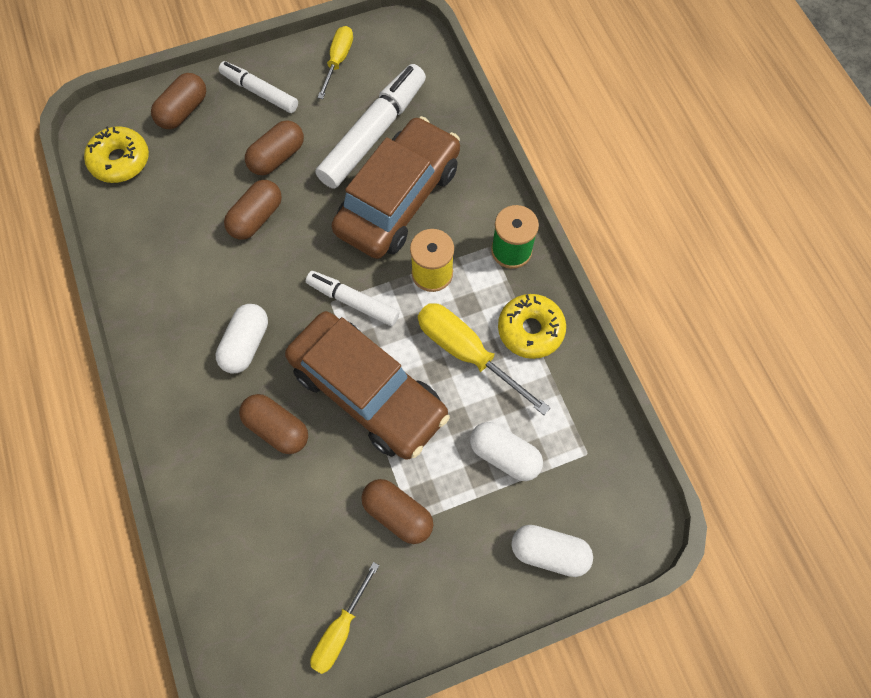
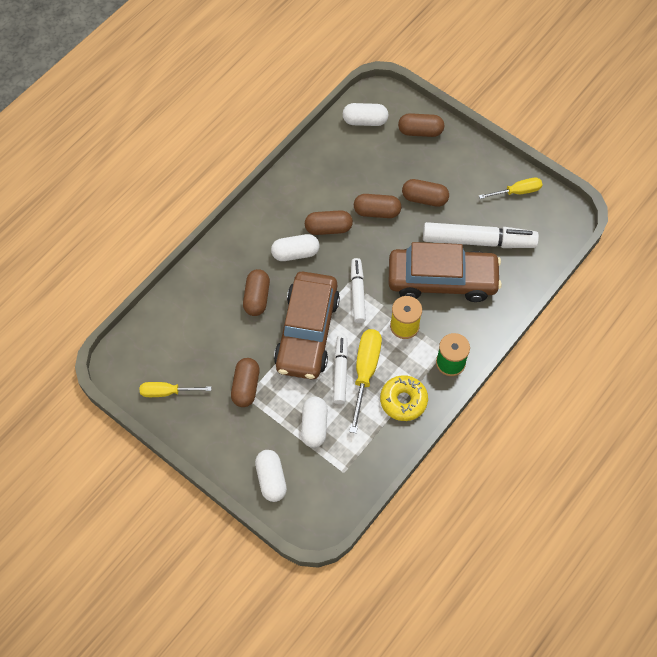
camera: 60 degrees right, 5 degrees down
(120, 160) = (365, 121): yellow donut -> white capsule
(239, 285) = (328, 228): none -> brown capsule
(260, 92) = (462, 163): white marker -> white marker (340, 372)

